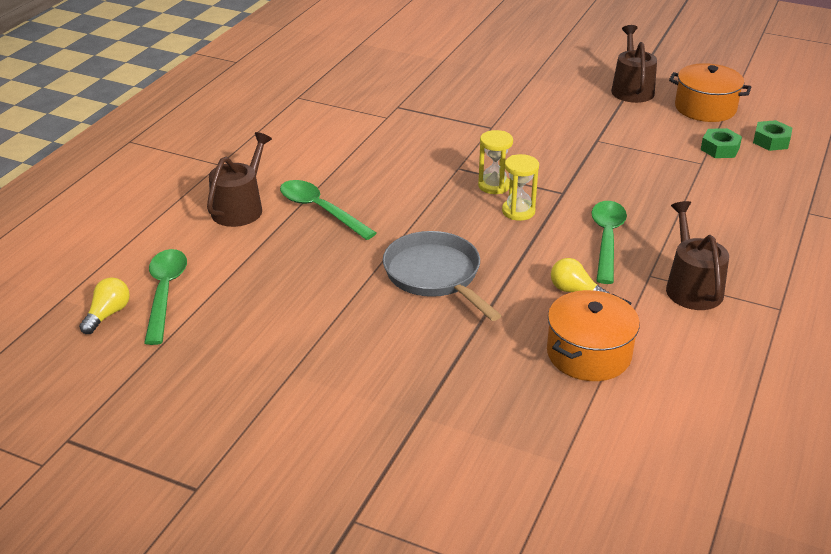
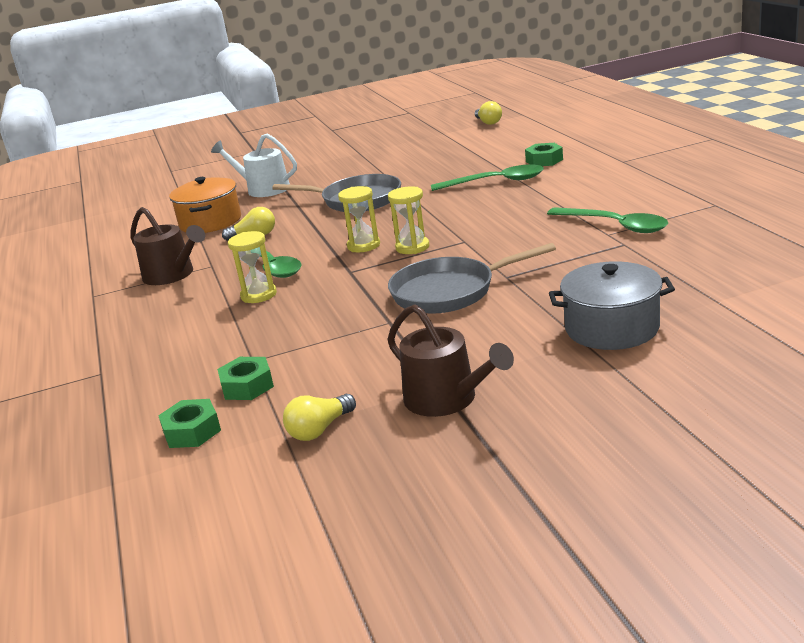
camera: 140 degrees right, 10 degrees down
(165, 292) = (483, 134): green spoon -> green spoon (615, 226)
(240, 208) = (544, 160): brown watering can -> green nut
(473, 380) = (263, 189): none -> white watering can
(508, 75) = (612, 328): none -> grey pot
(535, 138) = (449, 292): none -> grey pan
(646, 213) = (259, 295): none -> yellow hourglass
(705, 108) = (320, 429): orange pot -> yellow light bulb

